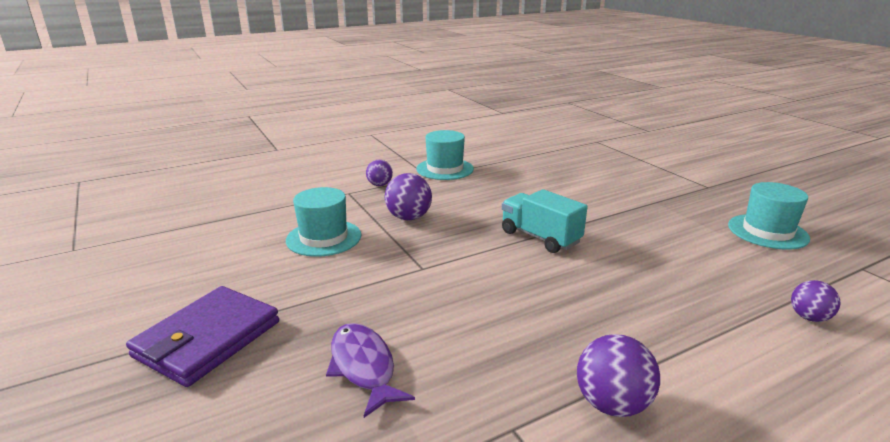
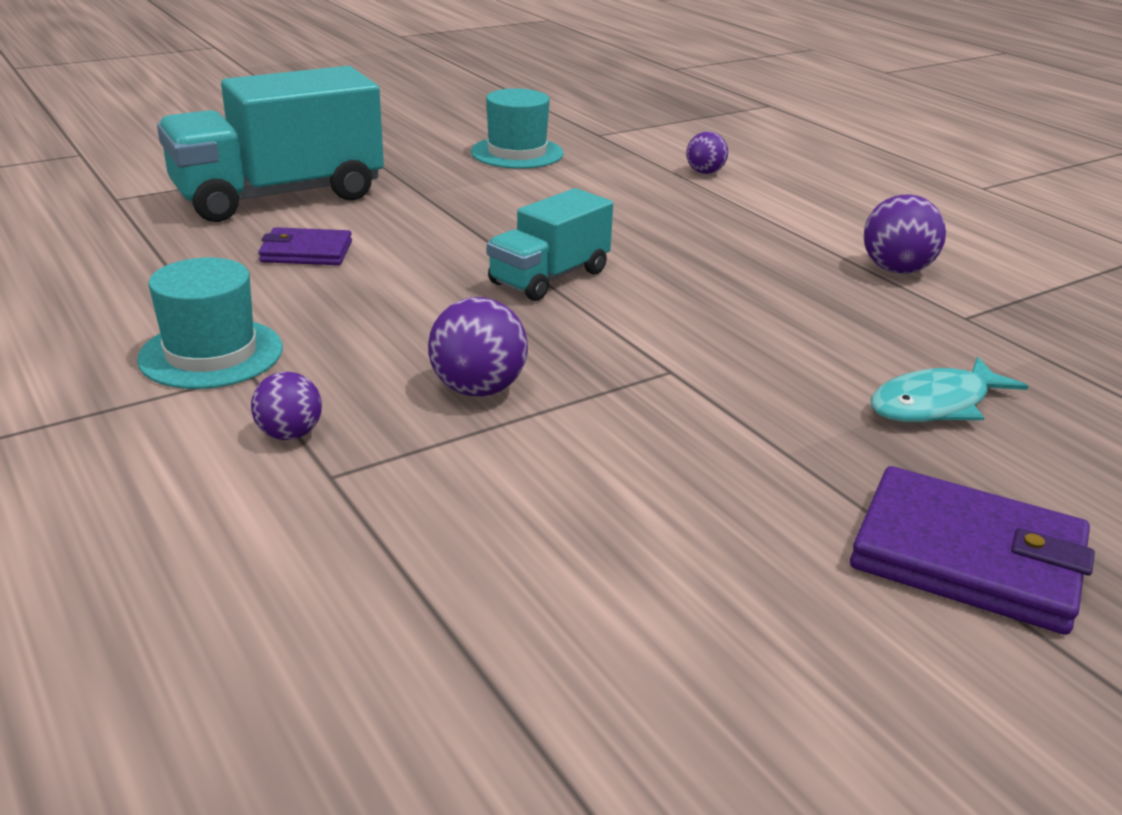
camera: 95 degrees left, 5 degrees up
(324, 238) = (579, 483): turquoise hat -> none
(363, 367) = (935, 404): purple fish -> turquoise fish
(552, 178) = (306, 252): none -> purple wallet
(623, 169) = (279, 196): none -> turquoise truck

